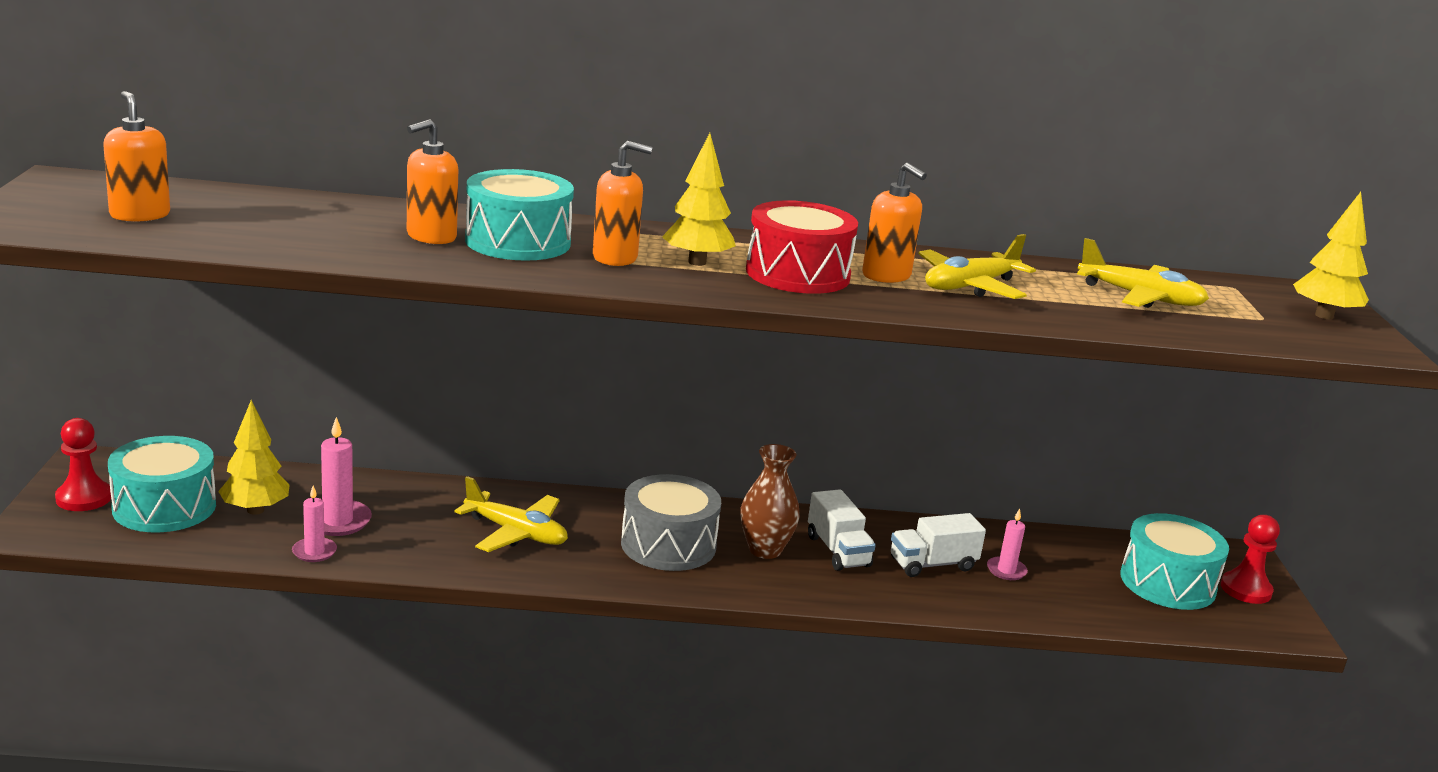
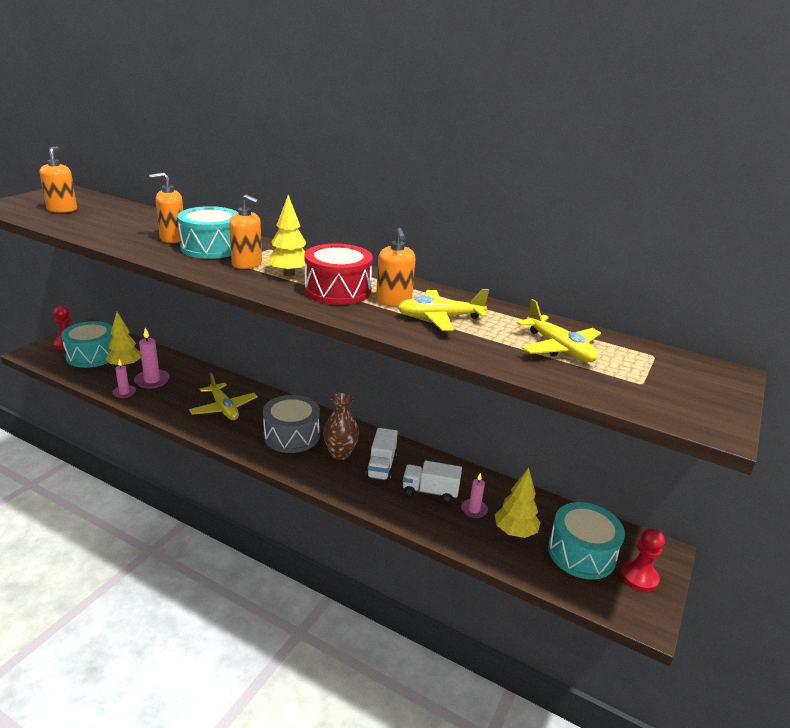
camera: 30 degrees right, 5 degrees up
(1324, 316) = (702, 392): yellow tree -> yellow tree (514, 532)

